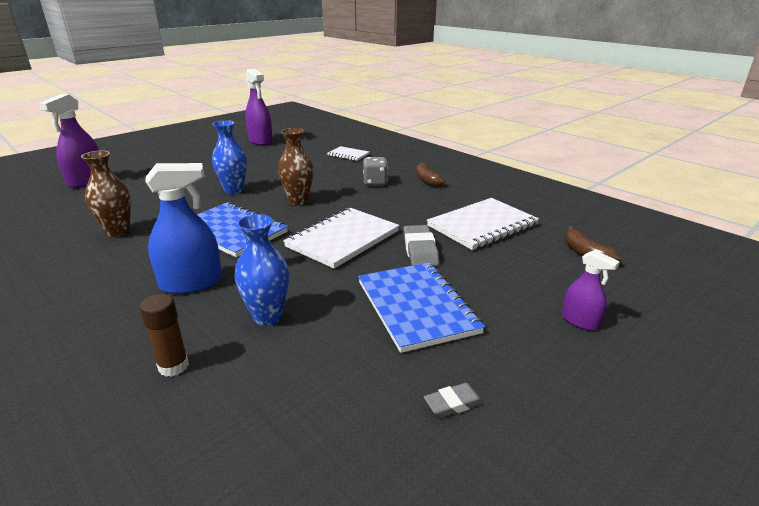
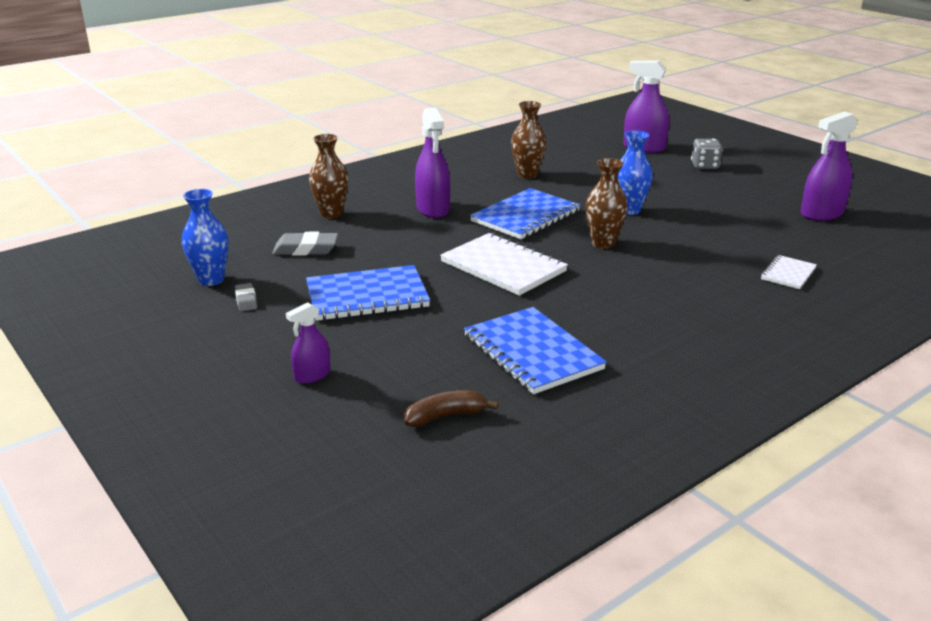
camera: 95 degrees right, 0 degrees up
(173, 366) = (331, 214): brown glue stick -> brown vase
(191, 283) = (433, 209): blue spray bottle -> purple spray bottle
(267, 317) = (375, 238): blue vase -> blue vase (211, 280)
(375, 182) = (673, 289): grey dice -> grey dice (704, 166)
(420, 250) = (472, 306): grey eraser -> grey eraser (306, 249)
(427, 180) = (693, 328): brown banana -> none
(482, 225) = (532, 352): white notebook -> blue notebook

